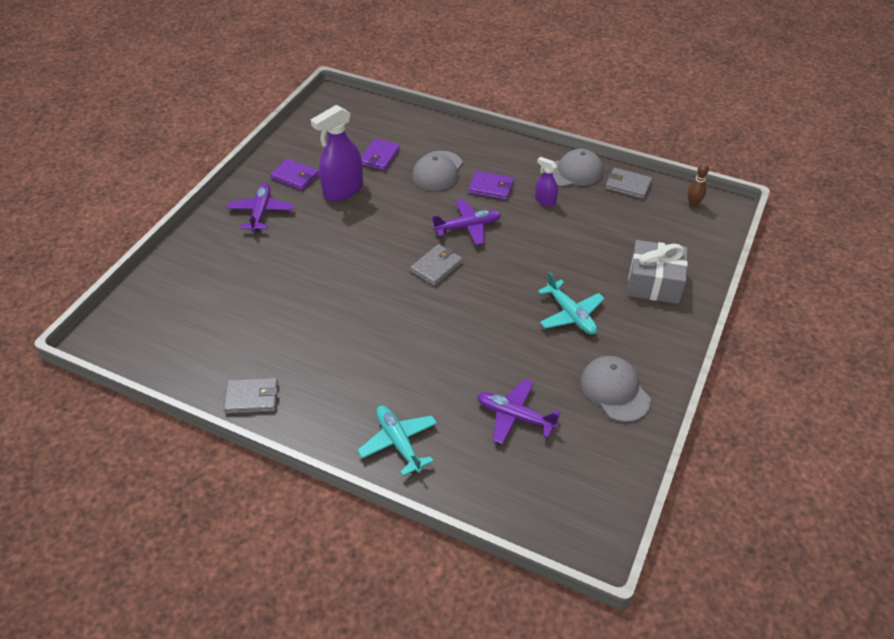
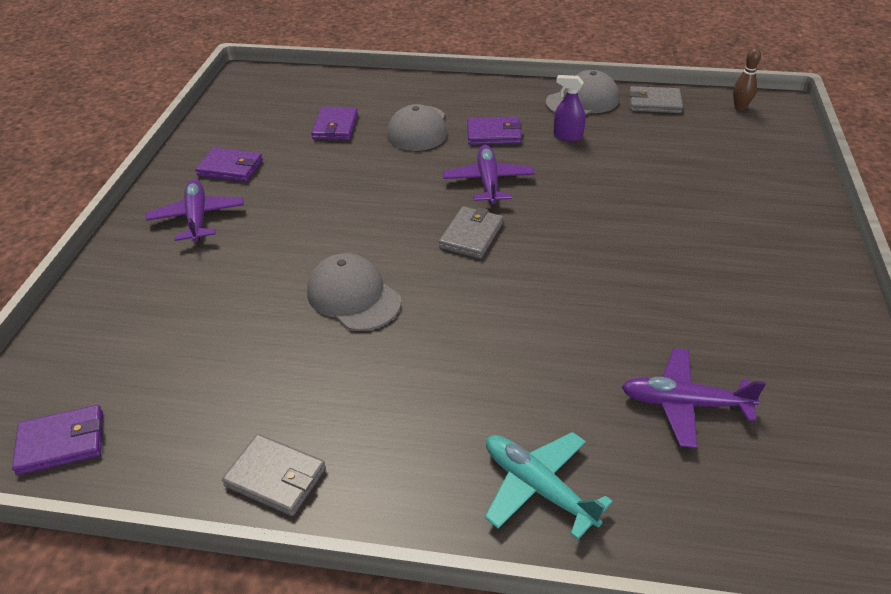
camera: 15 degrees left, 5 degrees down
(140, 347) = (62, 442): none -> purple wallet
(252, 397) = (276, 477): grey wallet -> grey wallet turned 45 degrees clockwise
(343, 190) = (303, 171): purple spray bottle -> none
(468, 227) = (488, 182): purple plane -> purple plane turned 60 degrees counterclockwise
(570, 314) = (677, 255): turquoise plane -> none
(615, 390) = (793, 335): grey cap -> grey cap (353, 296)
(654, 283) = (753, 197): grey gift -> none

